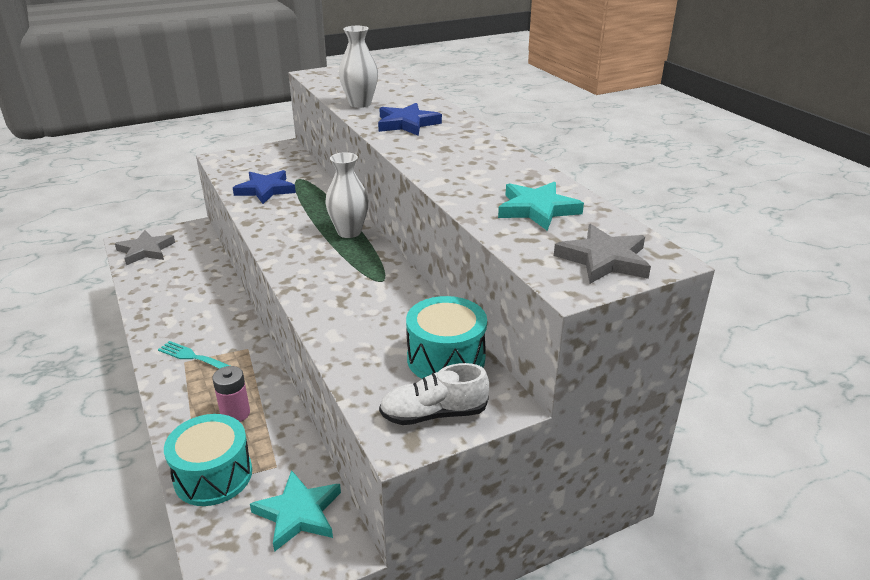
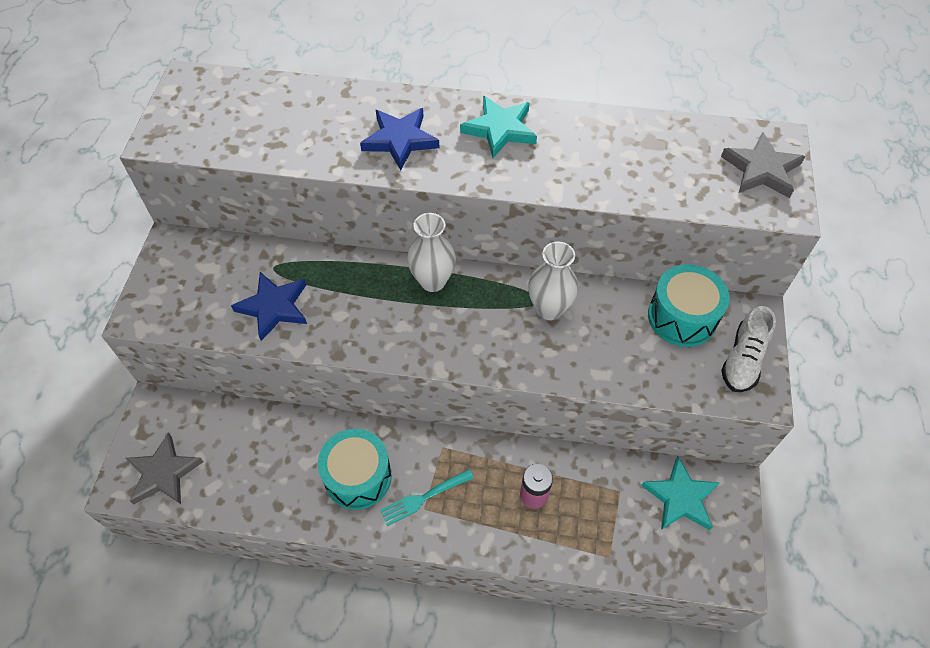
camera: 55 degrees left, 25 degrees up
(213, 475) = (603, 541): turquoise drum -> turquoise drum (358, 476)
(360, 104) = (306, 147): white vase -> white vase (549, 309)
(537, 209) = (658, 158): turquoise star -> turquoise star (500, 129)

